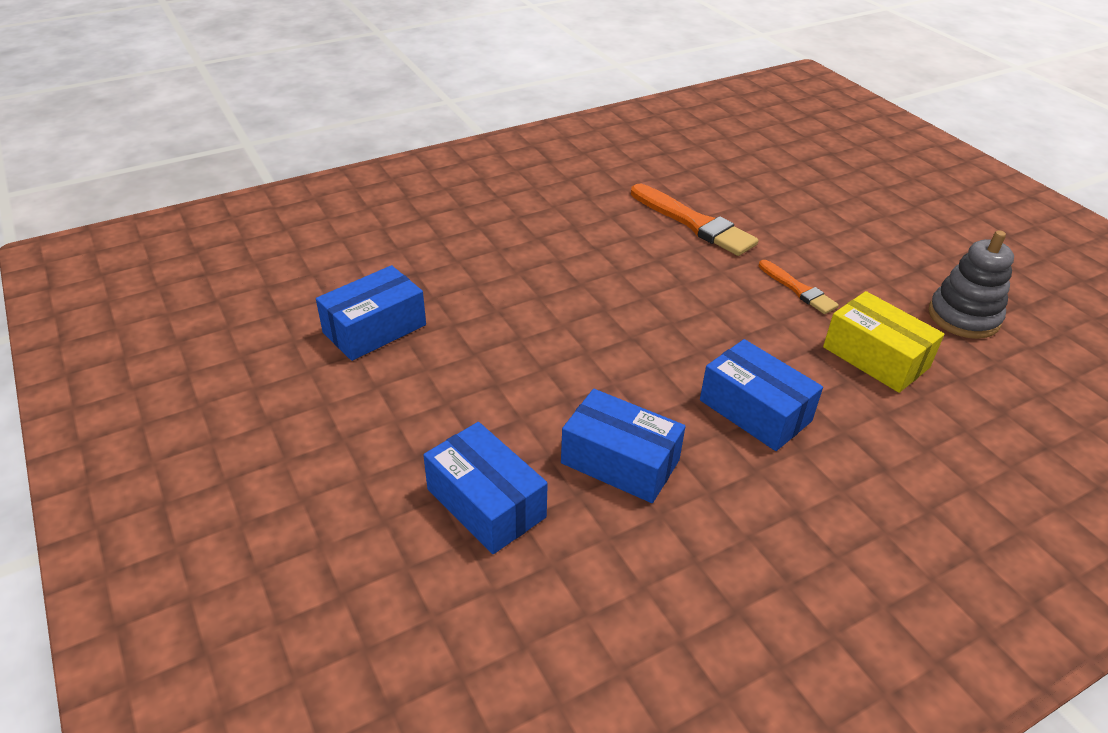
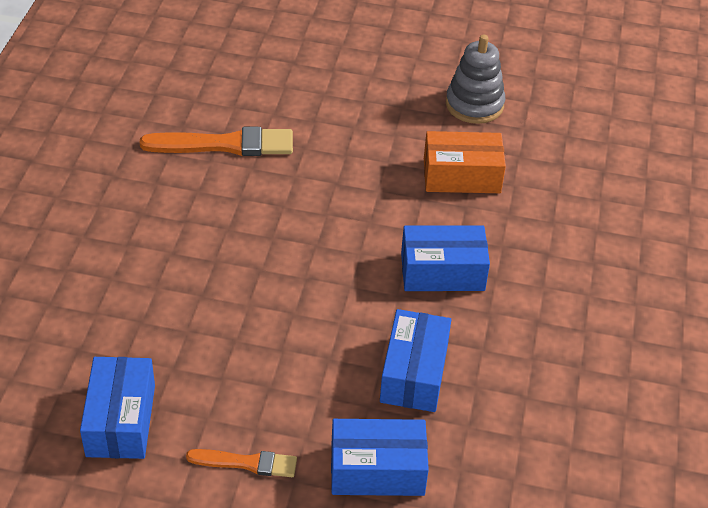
camera: 50 degrees left, 5 degrees up
(620, 461) = (414, 373): blue box -> blue box turned 60 degrees counterclockwise
(798, 289) = (360, 154): orange brush -> orange brush (247, 463)
(875, 357) = (461, 176): yellow box -> orange box

